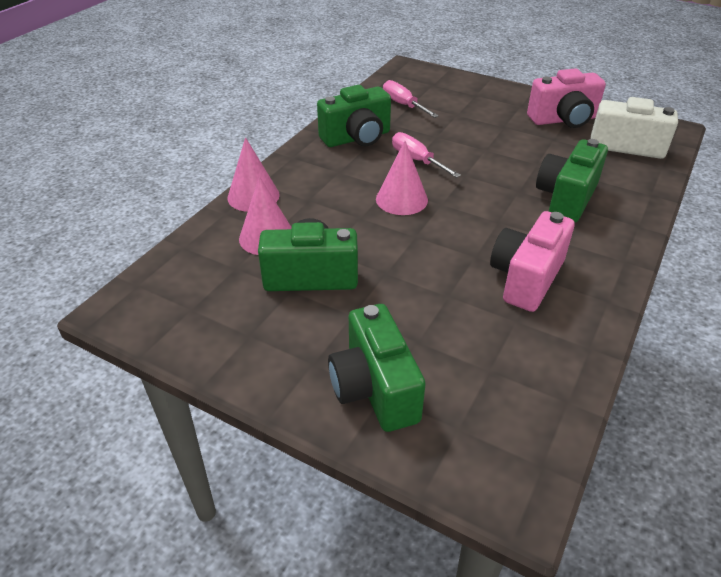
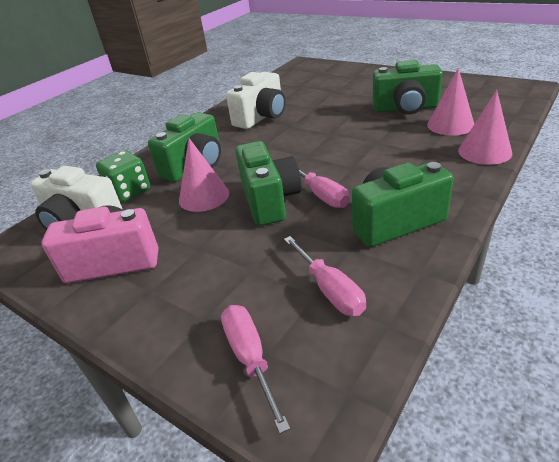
camera: 170 degrees left, 5 degrees down
(374, 389) = (358, 77): green camera -> green camera (269, 200)
(401, 199) = (340, 157): pink cone -> pink cone (204, 196)
(441, 82) = (250, 358): none -> pink screwdriver
(526, 278) = (261, 117): pink camera -> white camera
(614, 171) = (129, 191): none -> green dice

